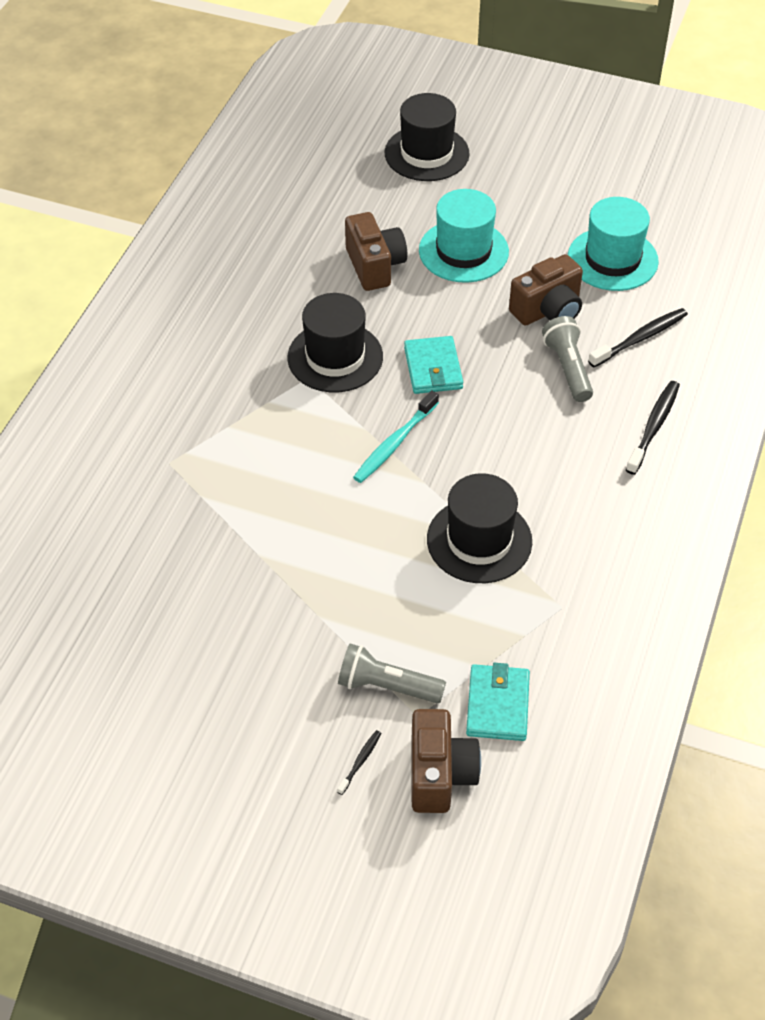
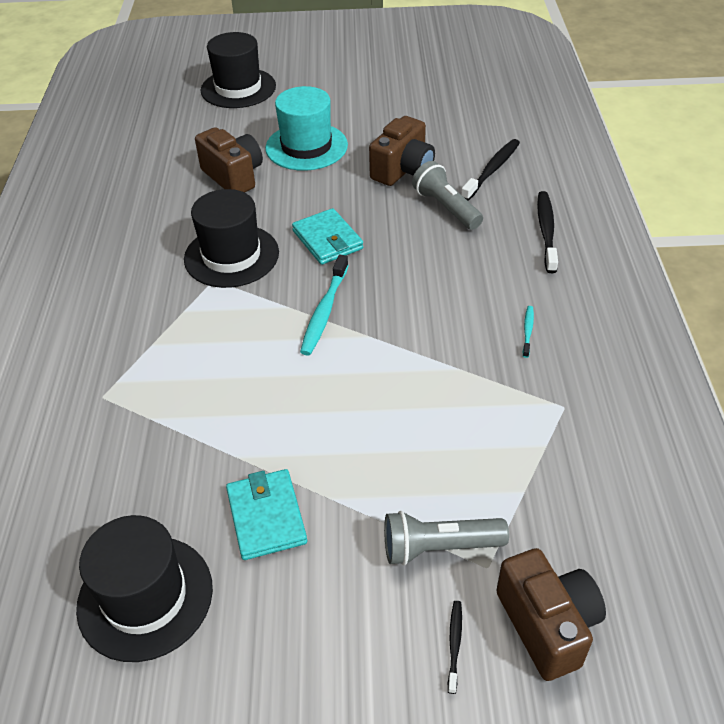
camera: 20 degrees left, 5 degrees down
(479, 540) = (451, 371): black hat -> black hat (145, 597)
(497, 705) = (562, 525): turquoise wallet -> turquoise wallet (266, 517)
(572, 525) = (527, 331): none -> turquoise toothbrush
(612, 259) = (434, 122): turquoise hat -> none

